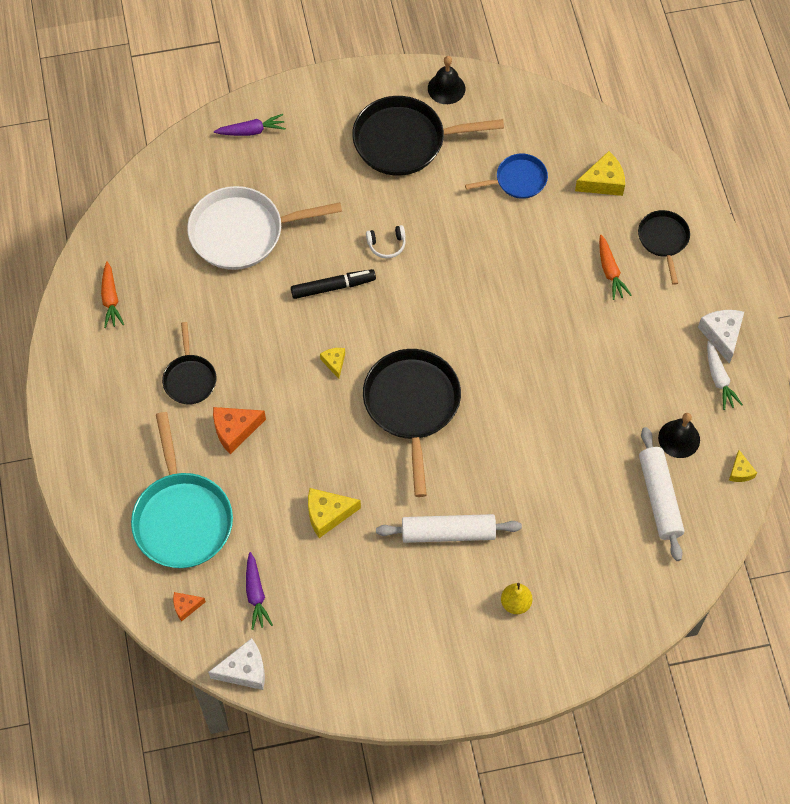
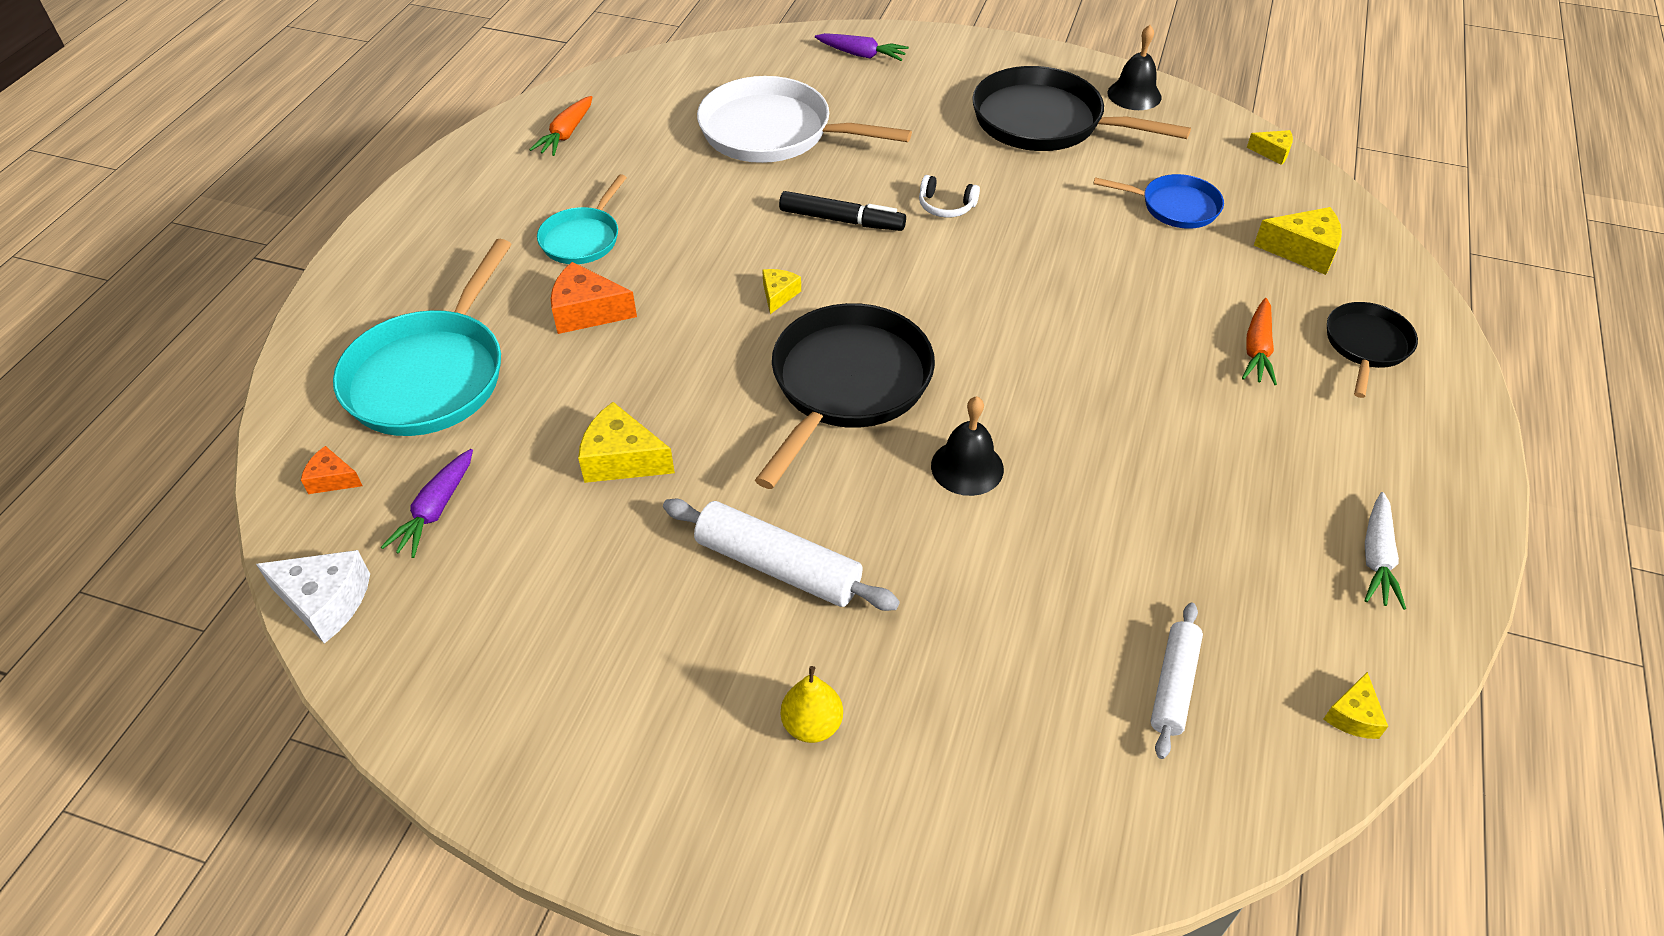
camera: 30 degrees right, 15 degrees down
(189, 379) = (582, 238): black pan -> turquoise pan
(552, 104) = (1272, 152): none -> yellow cheese
(659, 497) = (1173, 685): white rolling pin -> white rolling pin, size x0.64
(679, 438) = (1258, 612): black bell -> black bell (967, 467)
(722, 335) = (1411, 500): white cheese -> none

